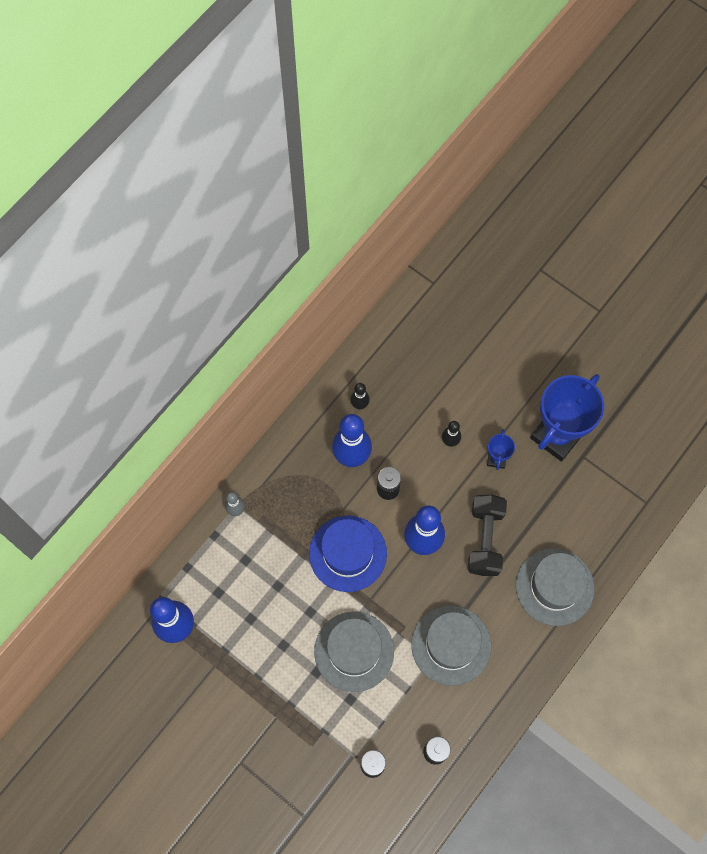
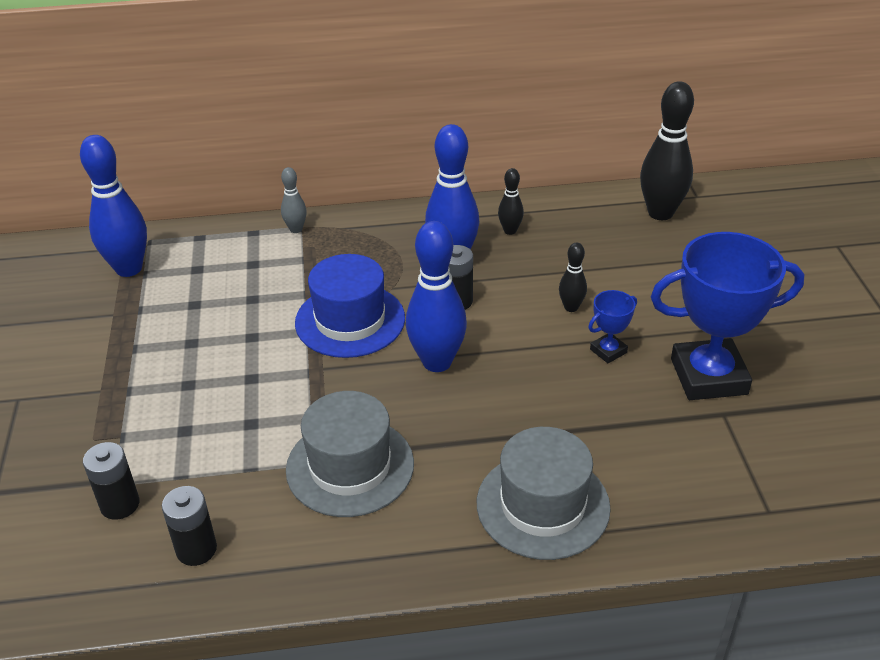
camera: 45 degrees right, 30 degrees down
(354, 651) = (246, 396): grey hat -> none
(427, 317) = (660, 213): none -> black bowling pin
(485, 539) = (510, 406): black dumbbell -> none

